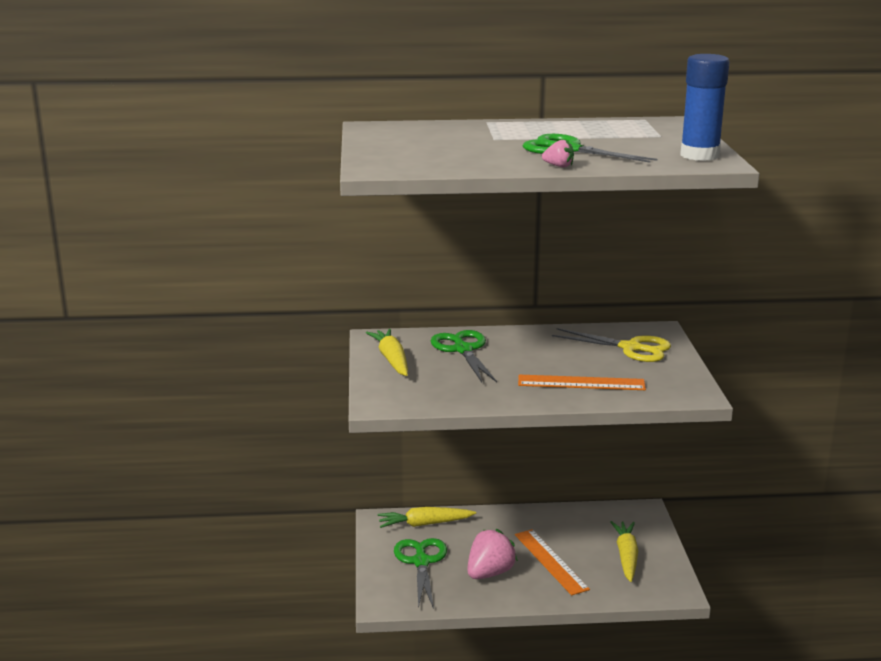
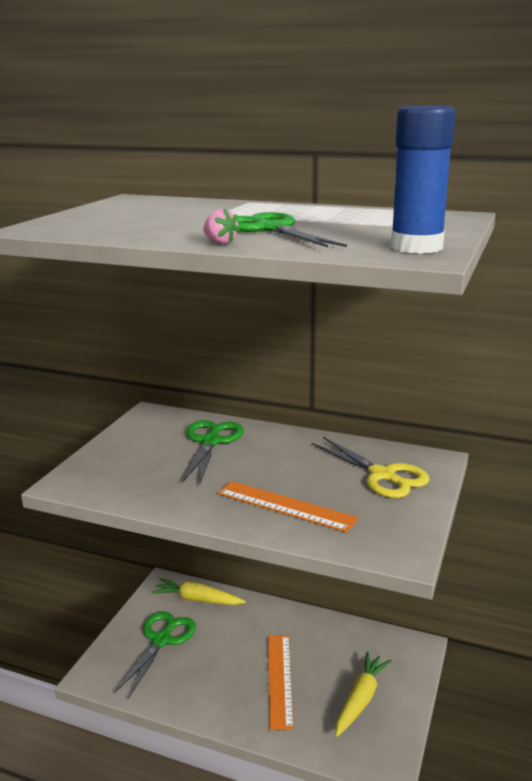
camera: 25 degrees right, 0 degrees up
(391, 360) = (135, 438): yellow carrot -> none
(489, 573) = (212, 674): pink strawberry -> none

